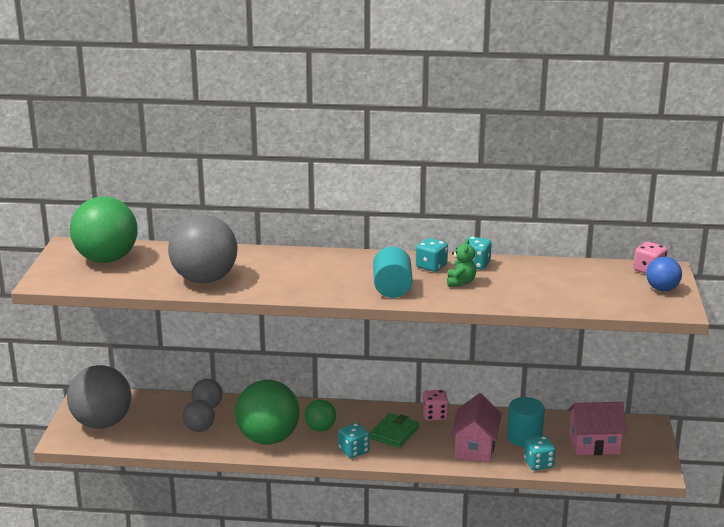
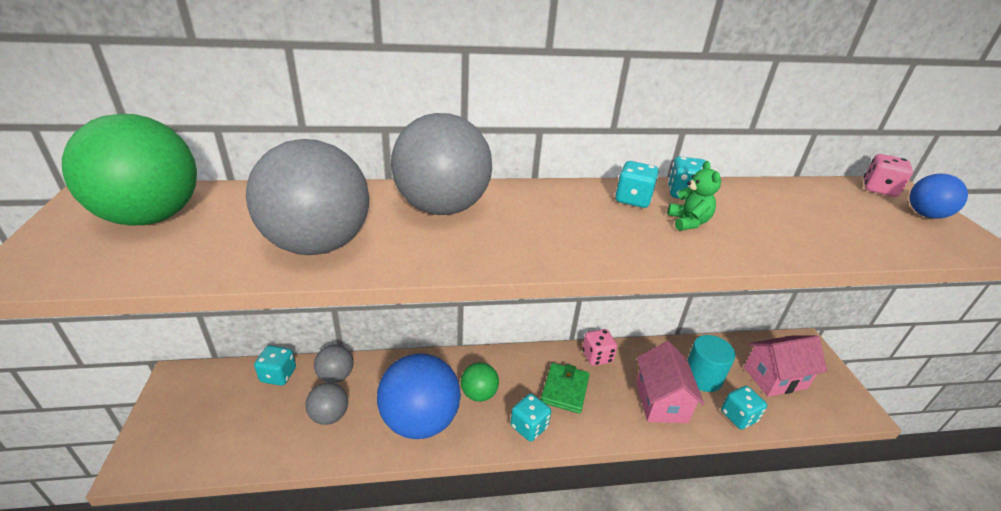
camera: 15 degrees left, 10 degrees up
(102, 423) = (196, 423): grey ball -> grey ball (442, 208)
(162, 402) = (278, 375): none -> turquoise dice
(268, 438) = (420, 420): green ball -> blue ball
(392, 288) = (607, 240): turquoise cylinder -> none

